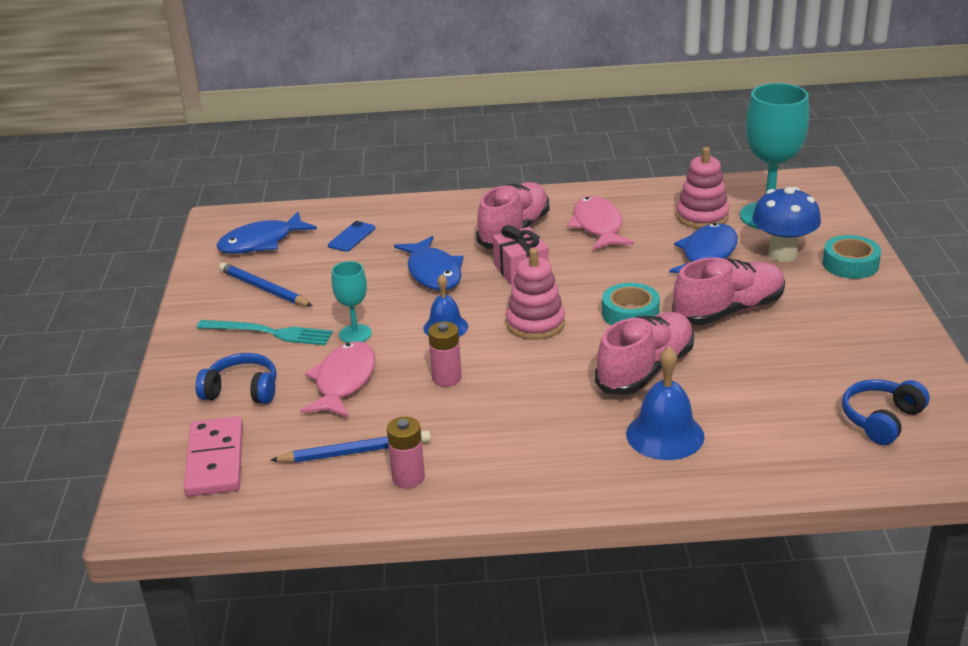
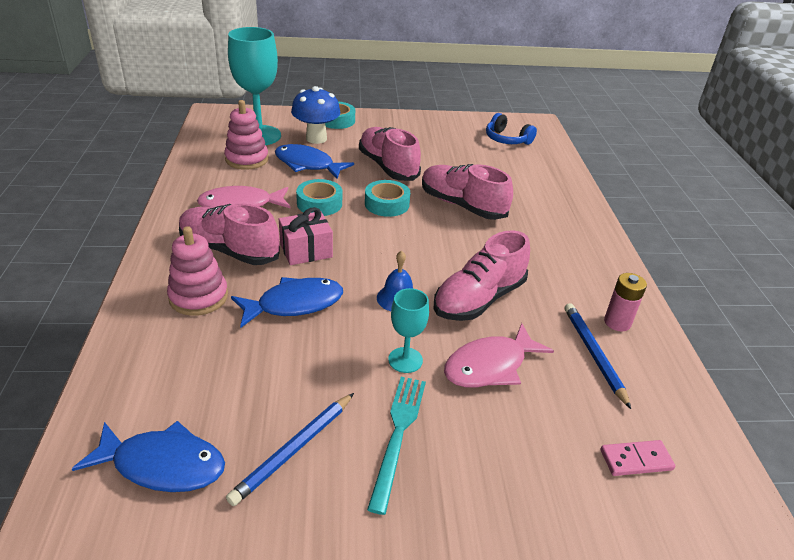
camera: 95 degrees left, 5 degrees up
(215, 460) = (636, 460): pink domino -> pink domino, size x0.59
(242, 390) = (514, 449): blue headphones -> none
(261, 242) = (162, 465): blue fish -> blue fish turned 45 degrees counterclockwise
(343, 382) = (490, 366): pink fish -> pink fish turned 45 degrees counterclockwise
(351, 237) = (188, 369): blue phone -> none
(446, 378) = (479, 299): pink battery -> pink shoe
(535, 323) = (396, 248): pink stacking toy -> pink stacking toy (198, 297)
(617, 270) = (319, 203): none -> turquoise tape
(665, 435) = (535, 206): blue bell -> none

